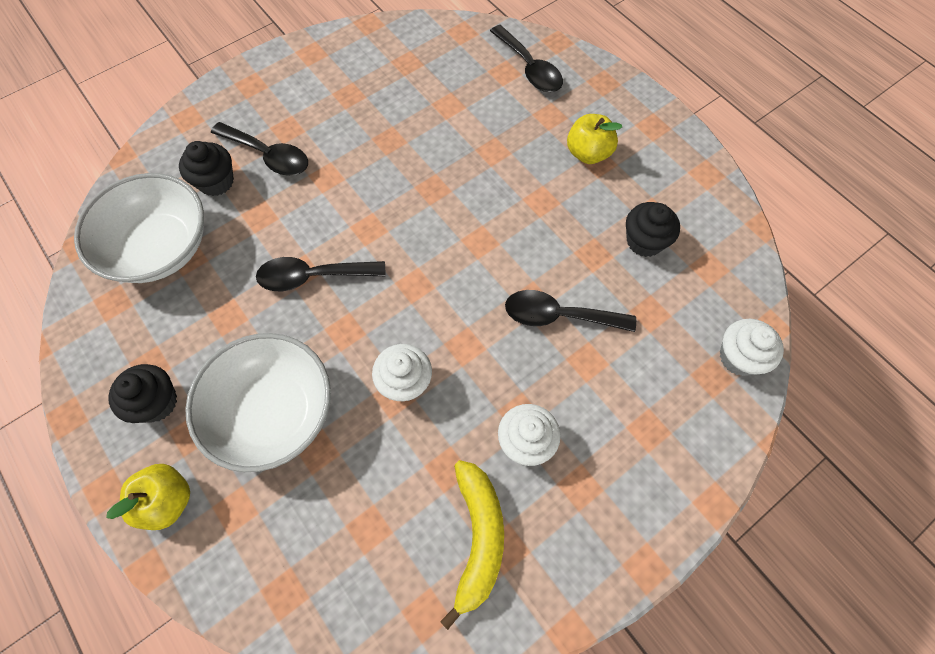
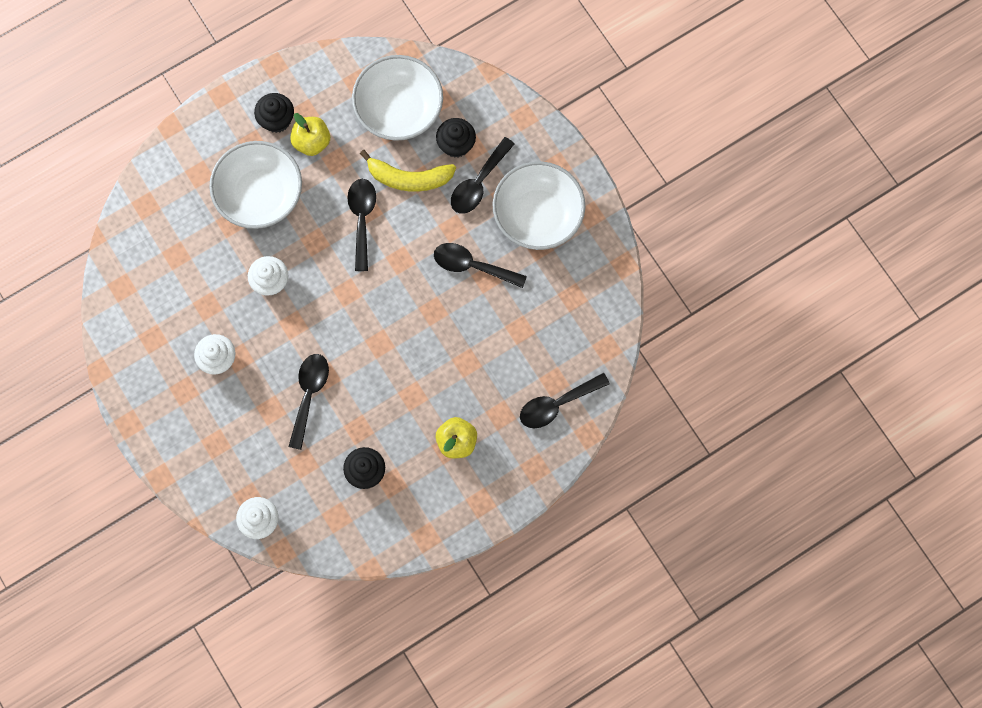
camera: 95 degrees right, 10 degrees up
(167, 500) = (210, 133): yellow apple -> yellow apple (312, 142)
(311, 98) = (537, 215): none -> white bowl
(374, 153) = (473, 266): none -> black spoon
(478, 537) = (161, 322): yellow banana -> yellow banana (409, 178)

